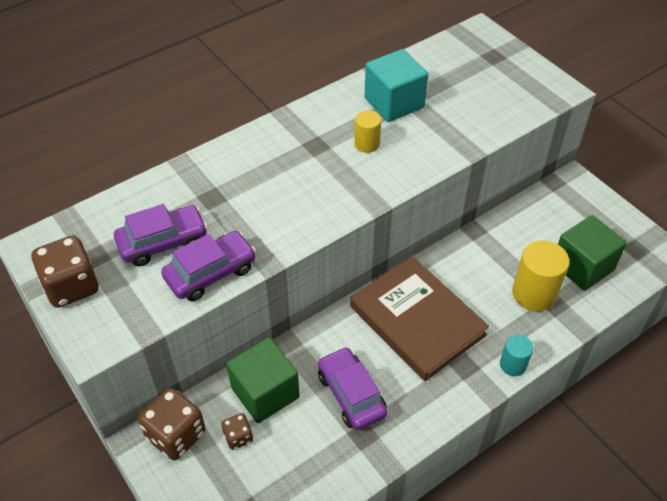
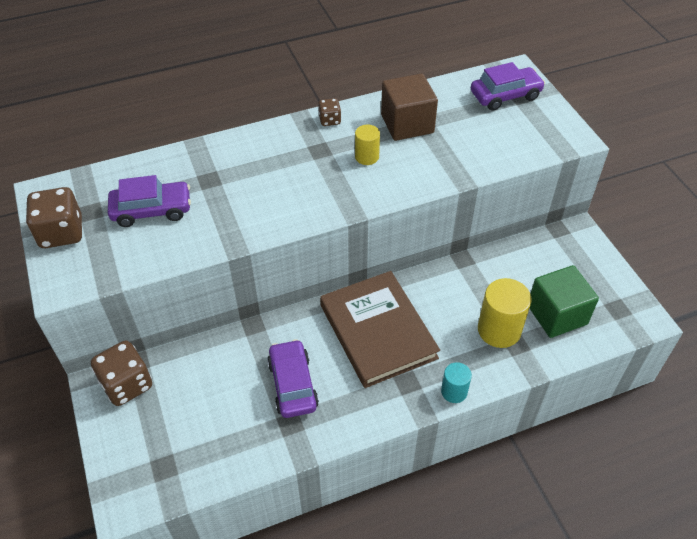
camera: 15 degrees right, 0 degrees up
(210, 273) = (182, 245): purple car -> purple car (505, 95)
(238, 437) = (179, 399): brown dice -> brown dice (329, 120)
(265, 392) = (217, 365): green cube -> none
(394, 103) = (407, 124): turquoise cube -> brown cube

